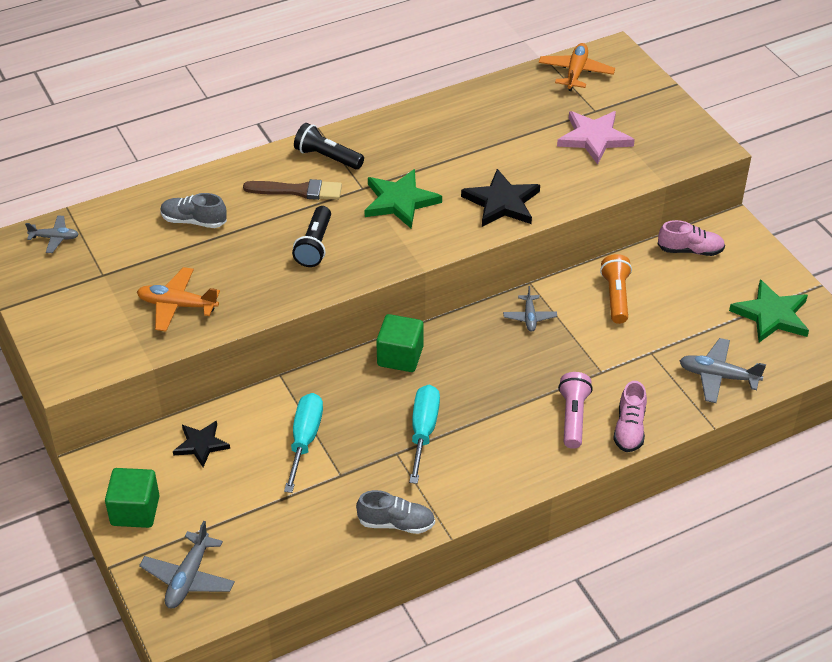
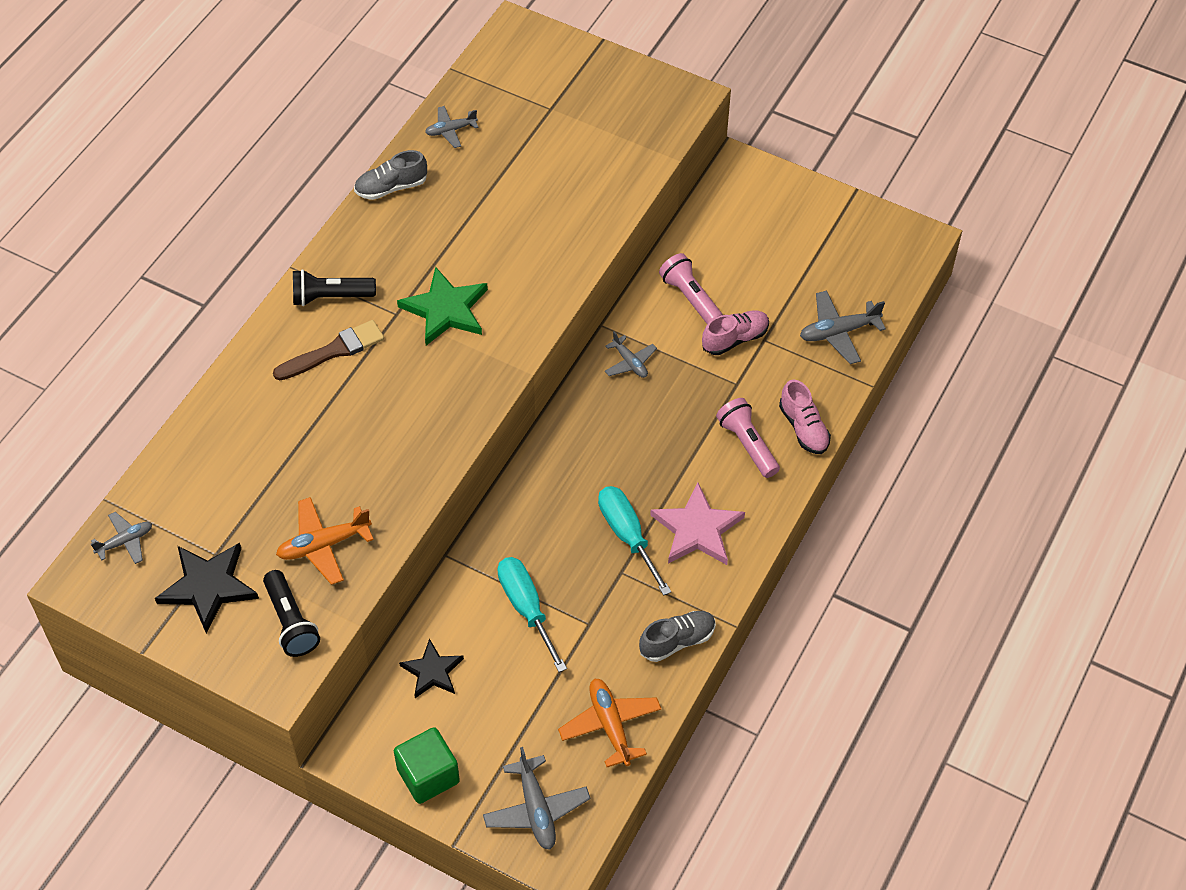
camera: 35 degrees left, 10 degrees up
(194, 221) = (256, 442): grey shoe -> grey shoe (391, 187)
(315, 246) = (404, 404): black flashlight -> black flashlight (291, 622)
(400, 356) = (544, 471): green cube -> none
(502, 202) = (544, 259): black star -> black star (208, 587)
(508, 94) = (451, 130): none -> grey plane
(575, 73) = (497, 73): orange plane -> orange plane (610, 725)
(594, 138) = (574, 141): pink star -> pink star (697, 529)
(616, 297) = (690, 298): orange flashlight -> pink flashlight
(690, 250) = (719, 212): pink shoe -> pink shoe (735, 339)
(771, 315) = (838, 243): green star -> none

